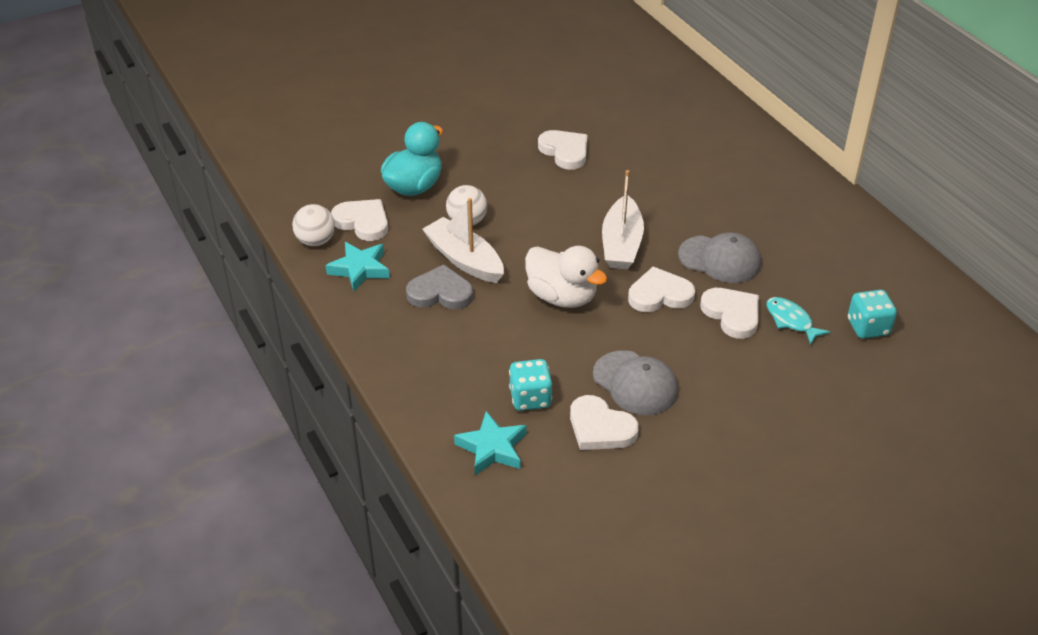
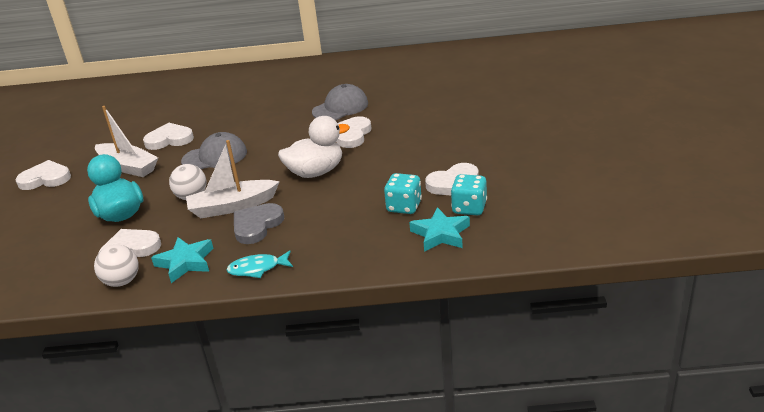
camera: 60 degrees left, 10 degrees down
(621, 244) = (288, 138): white boat -> white boat (128, 167)
(635, 383) = (424, 161): grey cap -> grey cap (215, 156)
(732, 314) = (392, 114): white heart -> white heart (45, 179)
(791, 320) = (415, 98): turquoise fish -> turquoise fish (257, 269)
(868, 327) = (441, 77): turquoise dice -> turquoise dice (469, 208)

